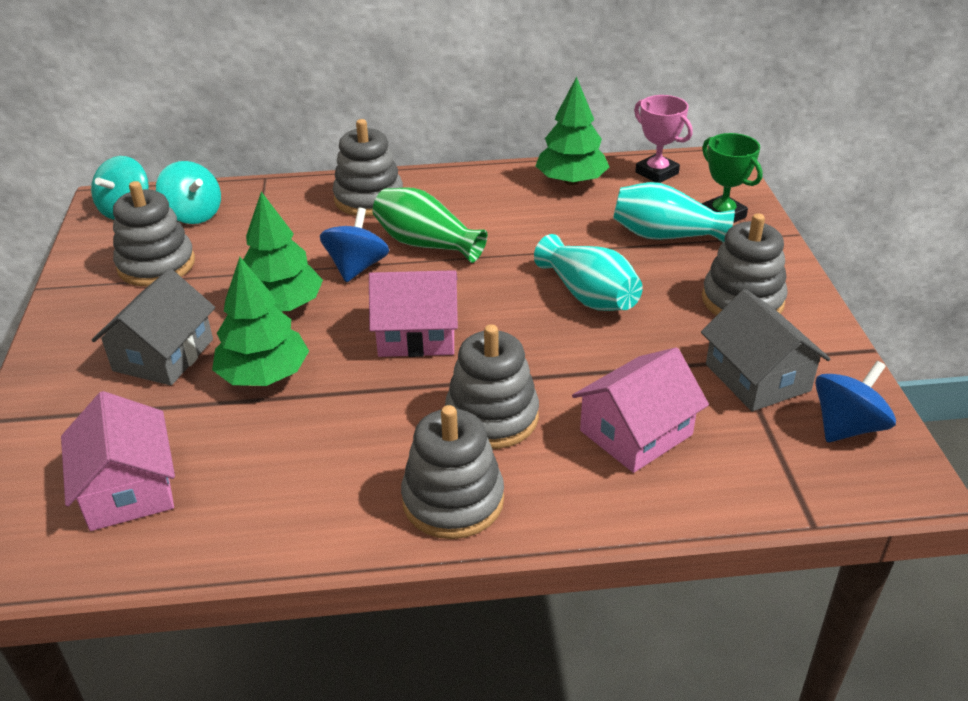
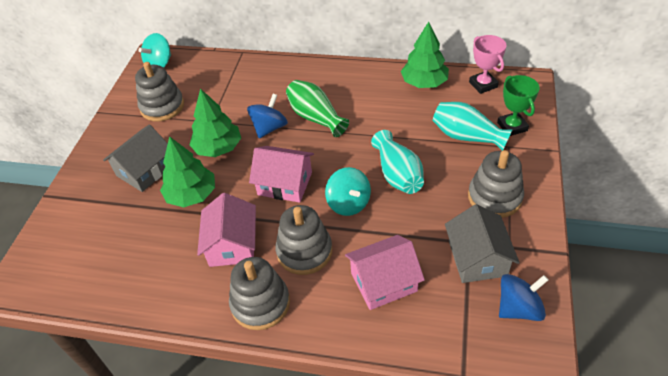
camera: 20 degrees right, 10 degrees up
(128, 489) = (99, 255): pink house -> pink house (232, 244)
(194, 214) = (194, 73): turquoise spinning top -> turquoise spinning top (348, 203)
(369, 199) = (295, 77): grey stacking toy -> none

